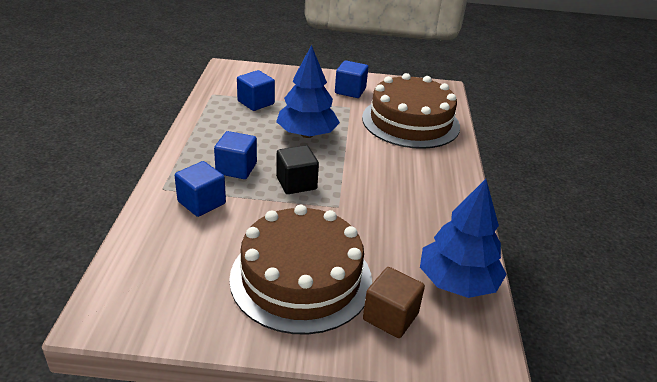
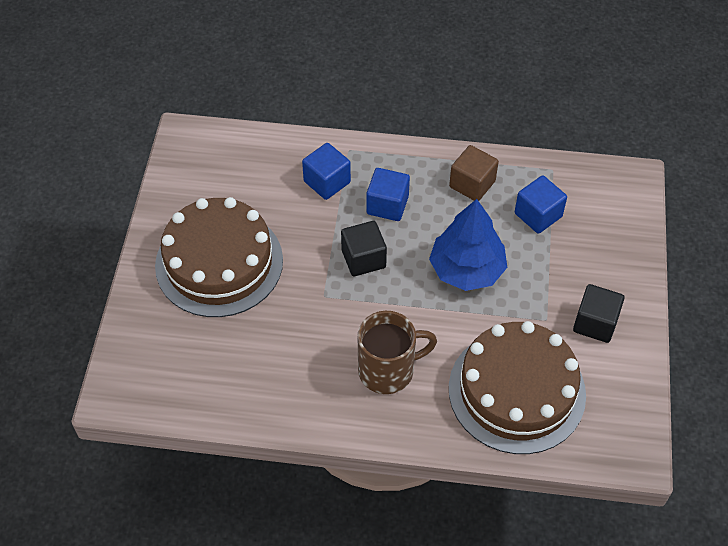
camera: 95 degrees right, 20 degrees up
(350, 91) = (595, 323): blue cube -> black cube
(390, 316) = (168, 328): brown cube -> brown cube (472, 184)
(407, 174) = (388, 370): none -> brown mug
(457, 282) = (206, 389): blue tree -> none

